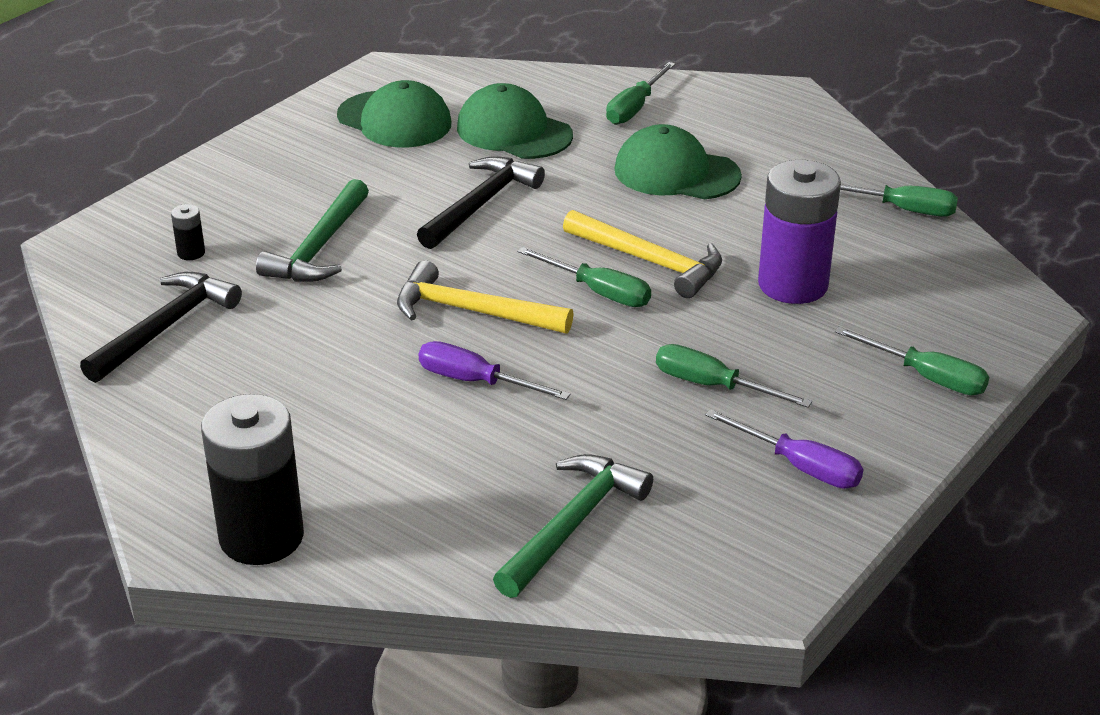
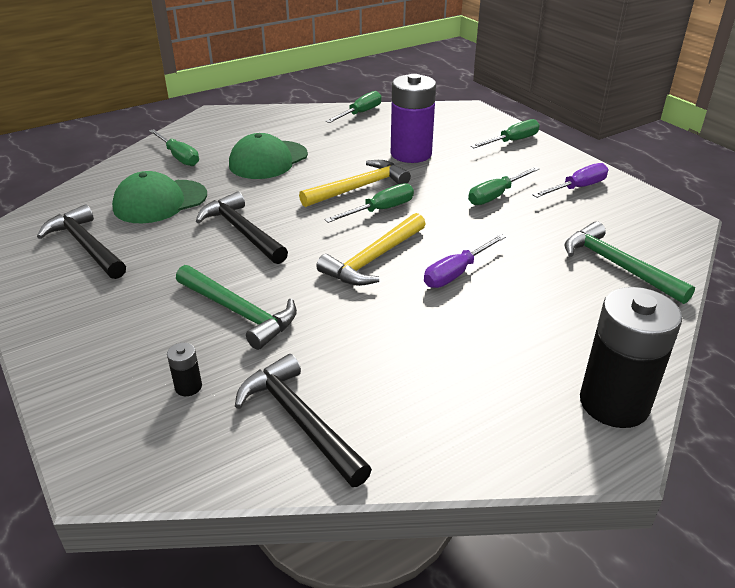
camera: 70 degrees left, 0 degrees up
(394, 120) = (86, 246): green cap -> black hammer

